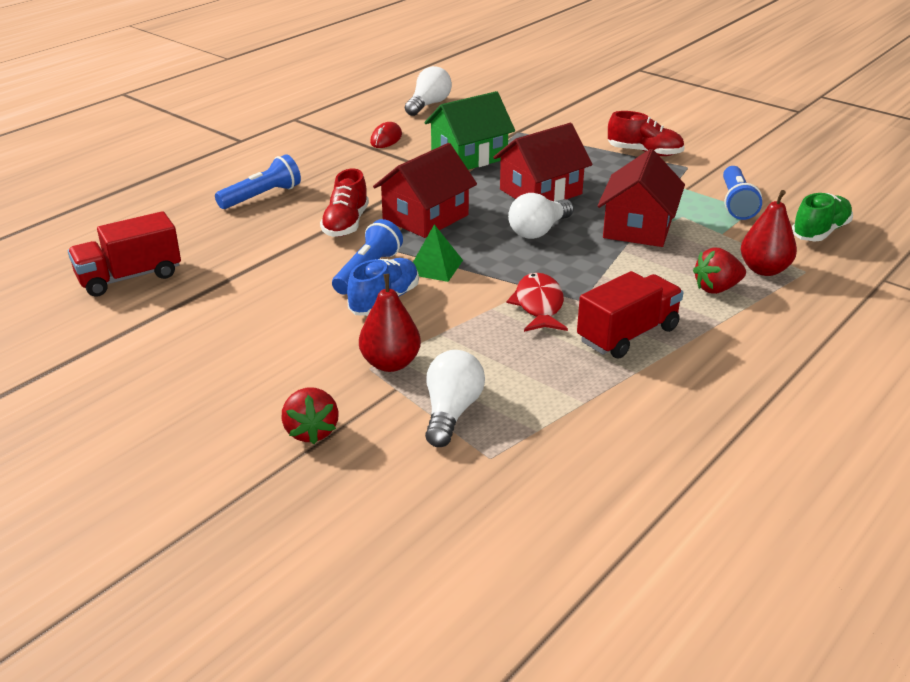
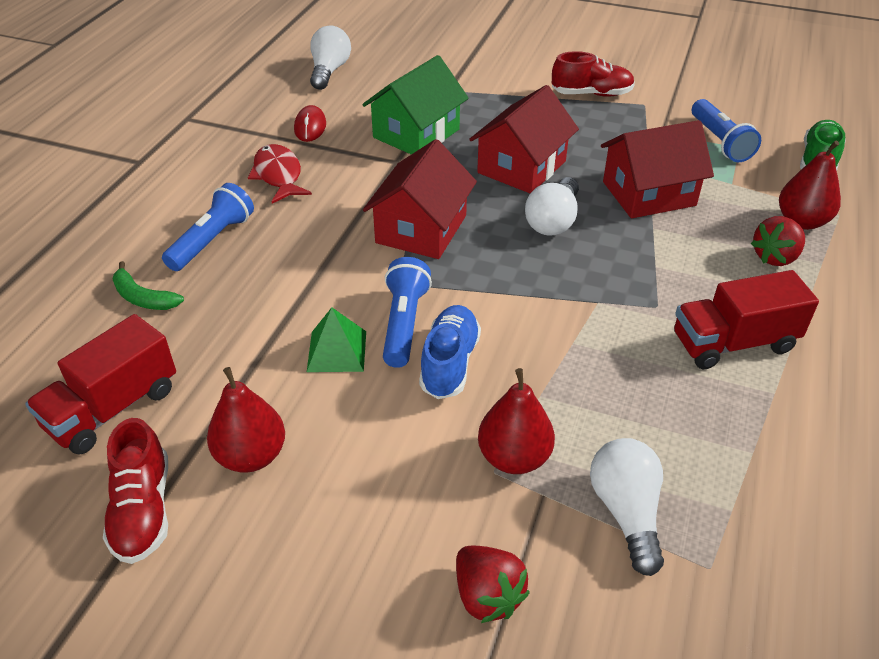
camera: 20 degrees left, 10 degrees up
(190, 220) = (143, 297): none -> green banana
(204, 322) = (251, 456): none -> red pear
(346, 224) = (337, 259): red shoe -> red shoe (143, 510)
(434, 267) = (475, 298): green pyramid -> green pyramid (337, 351)
(539, 305) = (619, 326): red fish -> red fish (278, 175)
(627, 335) = (733, 343): red truck -> red truck turned 135 degrees counterclockwise
(638, 227) = (648, 193): red house -> red house turned 75 degrees clockwise

